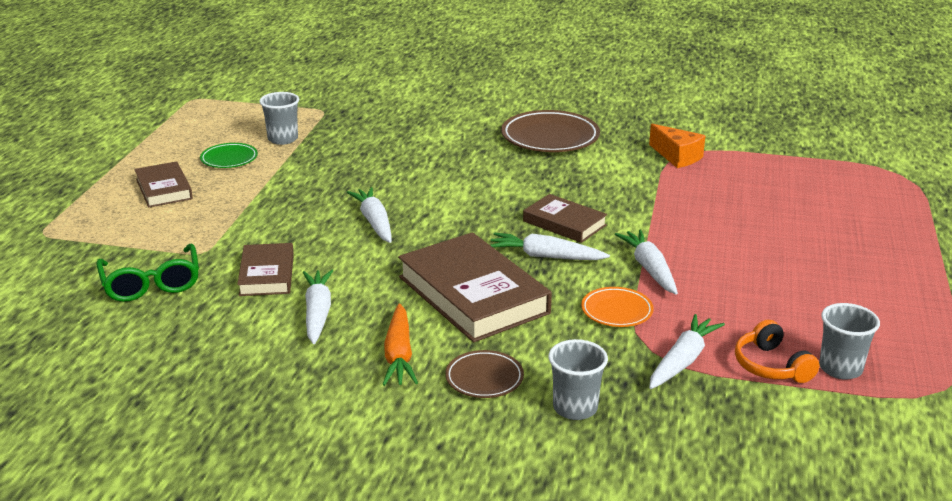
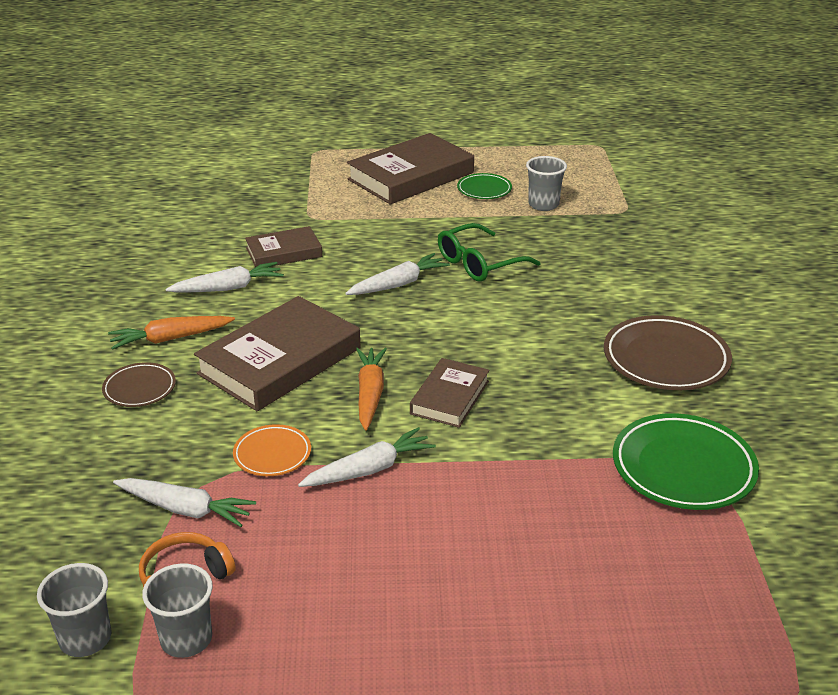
camera: 75 degrees right, 5 degrees up
(151, 283) = (254, 209): green glasses -> green glasses (479, 263)
(164, 189) = (411, 176): brown book -> brown book, size x1.79
(545, 256) = (370, 394): white carrot -> orange carrot
(575, 408) = (97, 446): grey cup -> grey cup (85, 639)
(677, 156) = (683, 468): orange cheese -> green plate

